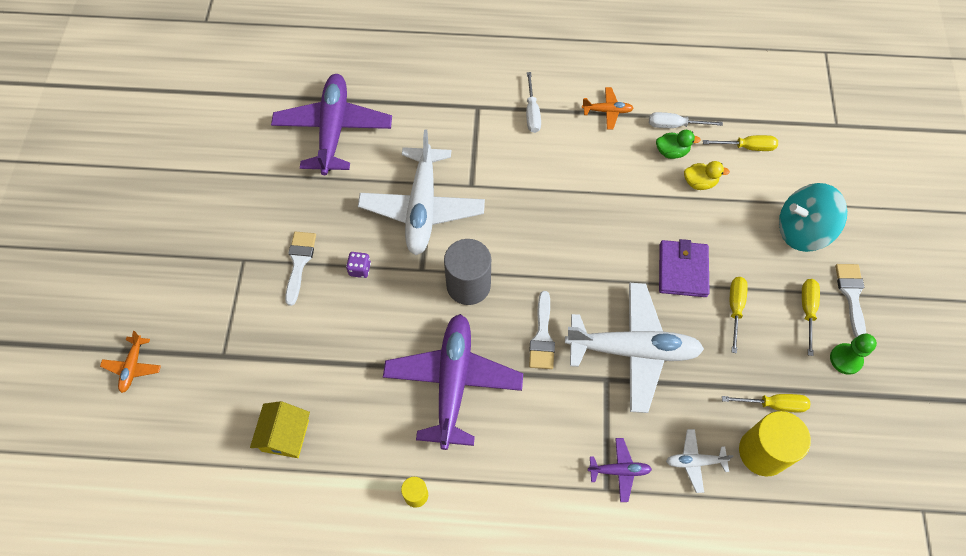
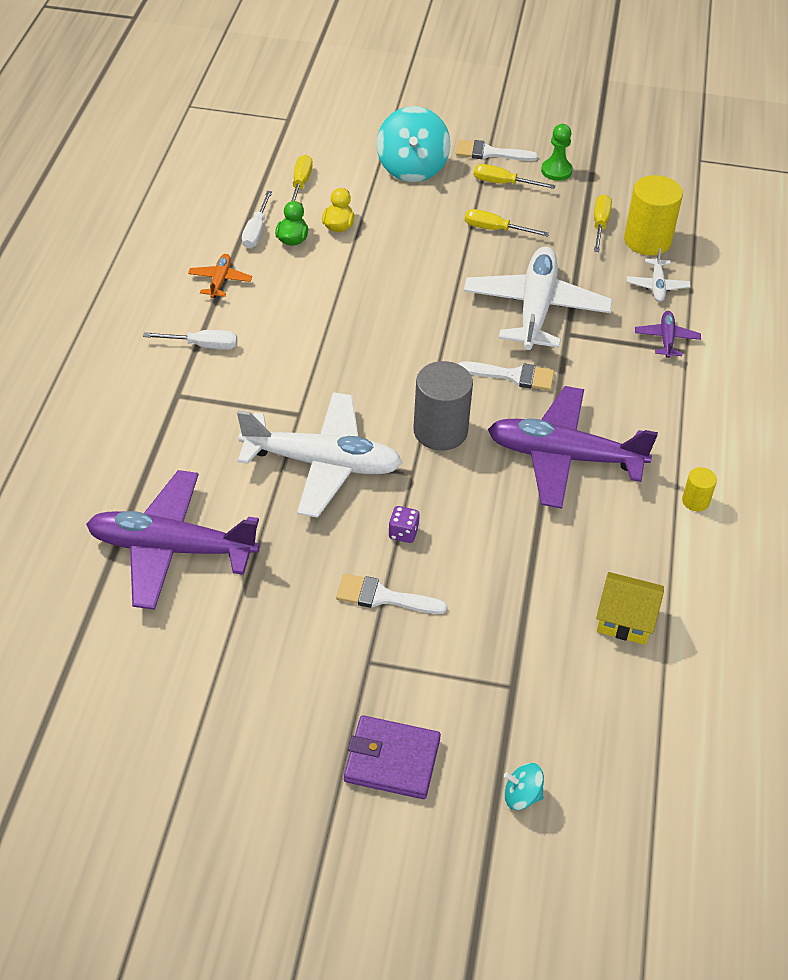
camera: 85 degrees left, 15 degrees down
(133, 367) = (522, 796): orange plane -> turquoise spinning top
(683, 270) = (446, 257): purple wallet -> purple wallet (392, 760)

